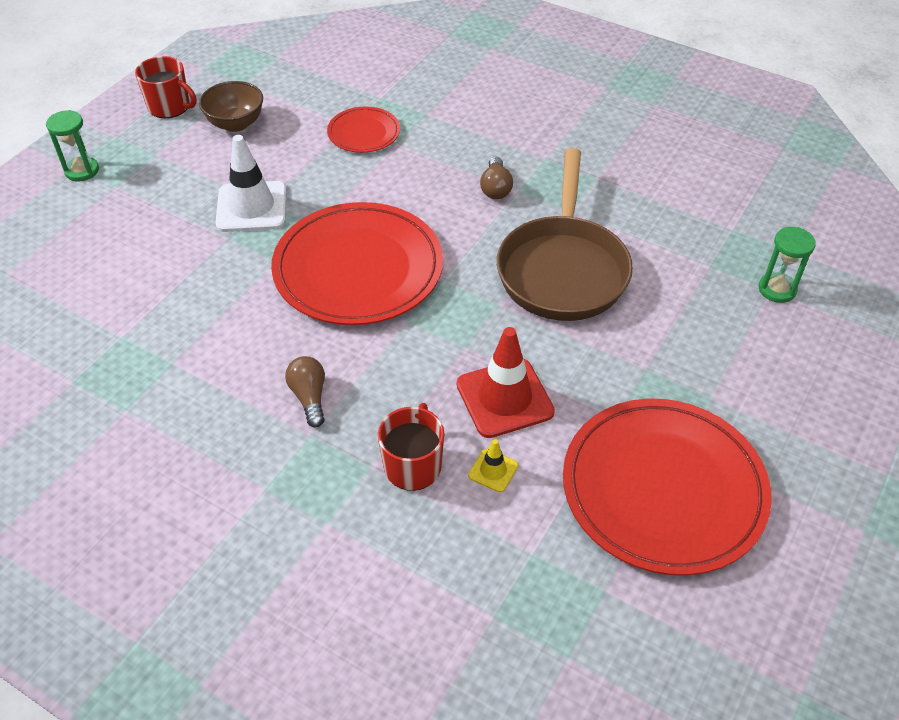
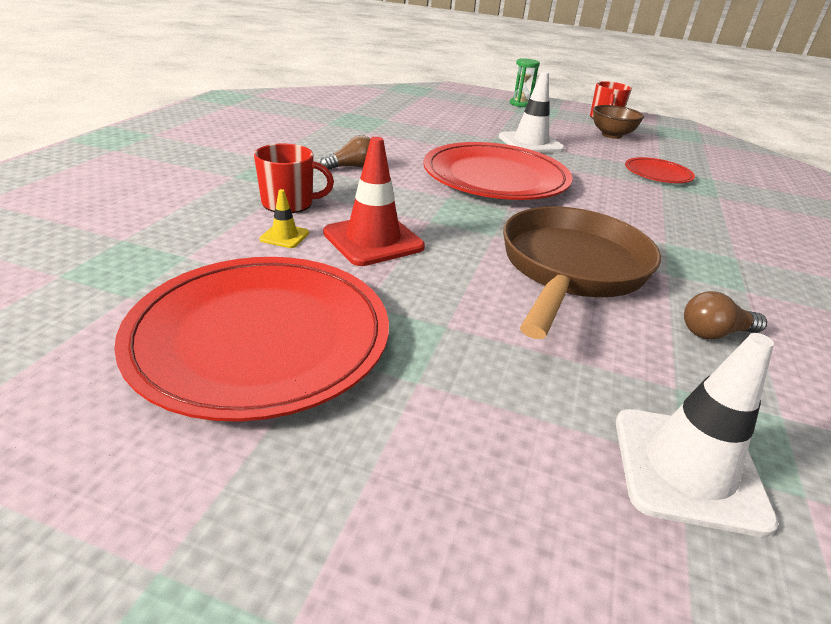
camera: 75 degrees right, 15 degrees down
(495, 188) = (656, 231): brown light bulb -> brown light bulb (714, 333)
(563, 269) = (571, 269): brown pan -> brown pan turned 120 degrees clockwise
(777, 289) = (688, 469): green hourglass -> white traffic cone

